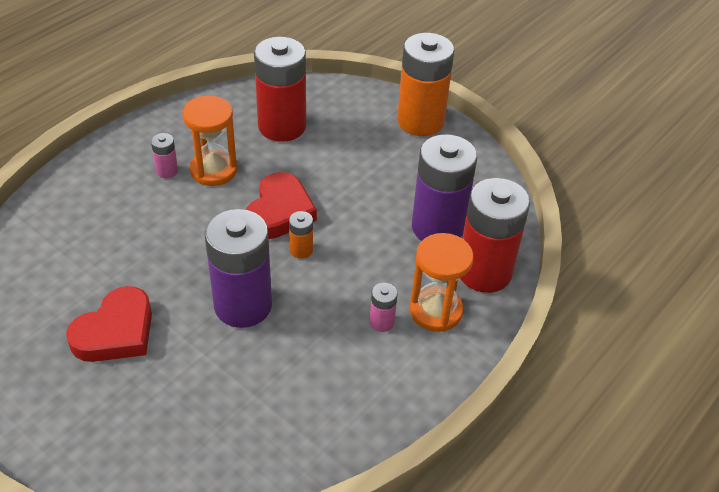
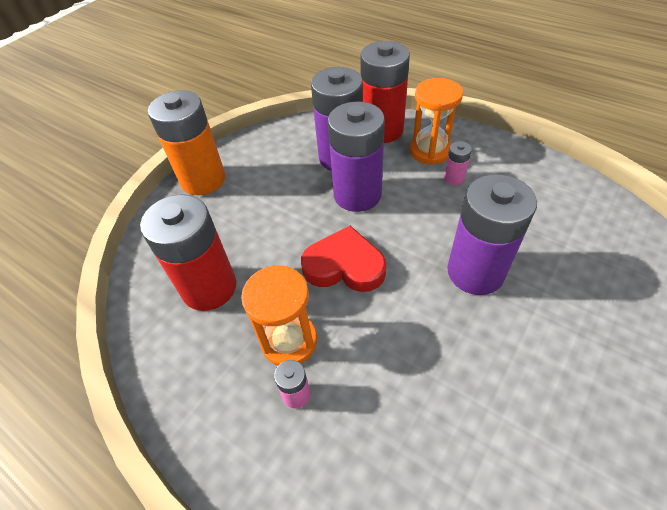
camera: 90 degrees left, 5 degrees up
(116, 332) = (559, 378): red heart -> none
(301, 250) = (391, 240): orange battery -> none
(373, 233) = (357, 195): none -> purple battery

